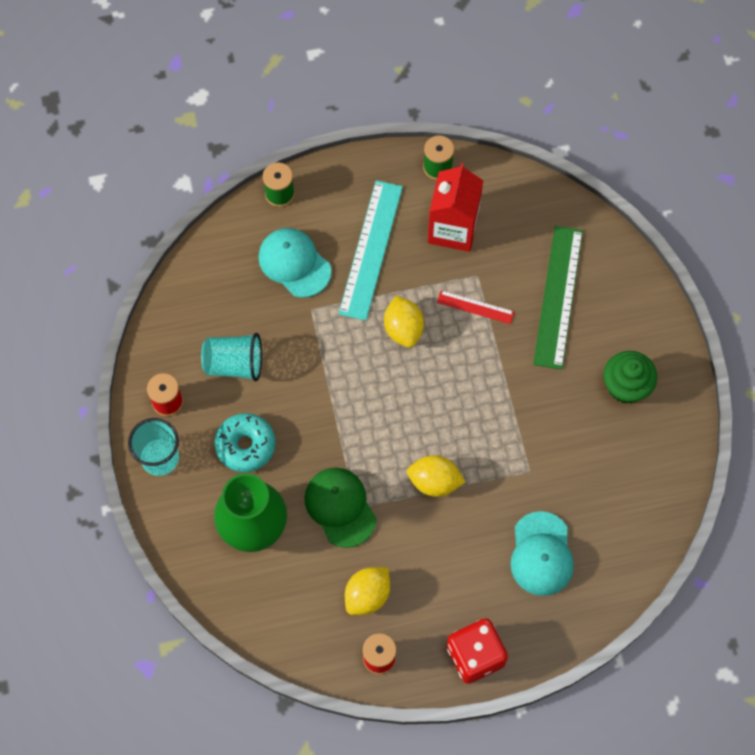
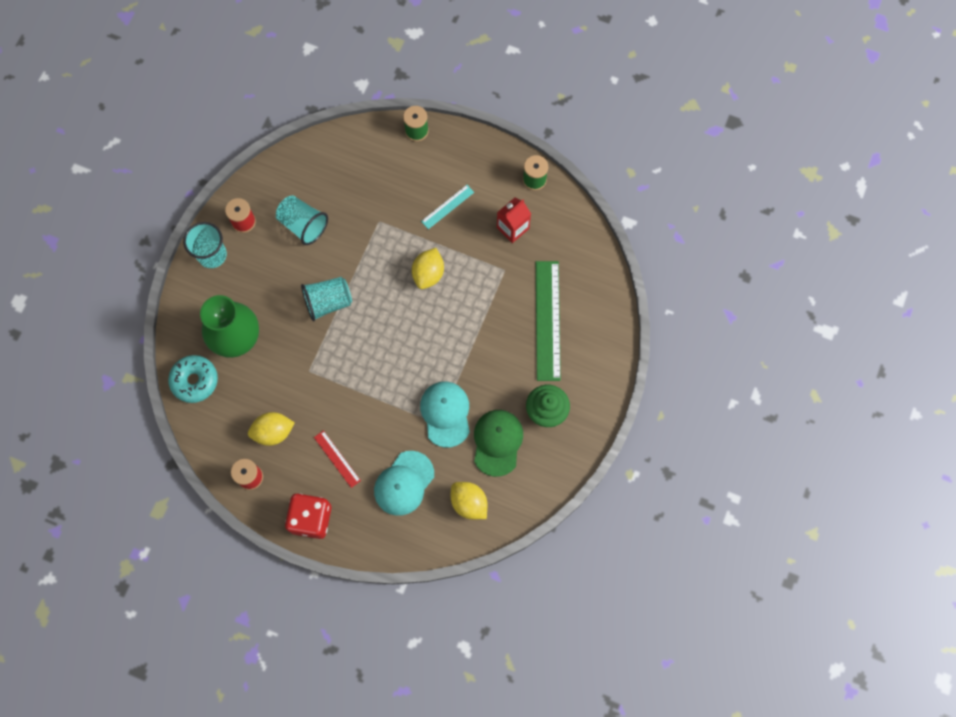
camera: 35 degrees right, 5 degrees up
(245, 445) = (270, 283): turquoise donut -> turquoise donut (195, 381)
(294, 263) = (391, 183): turquoise cap -> turquoise cap (445, 414)
(322, 425) = (328, 302): none -> turquoise cup
(340, 507) = (299, 363): green cap -> green cap (497, 442)
(370, 249) = (447, 206): turquoise ruler -> turquoise ruler, size x0.50
(434, 482) = (371, 388): yellow lemon -> yellow lemon (469, 503)
(453, 228) = (512, 228): red carton -> red carton, size x0.66
(475, 307) = (487, 290): red ruler -> red ruler (337, 459)
(558, 296) = (548, 320): green ruler -> green ruler turned 45 degrees counterclockwise

